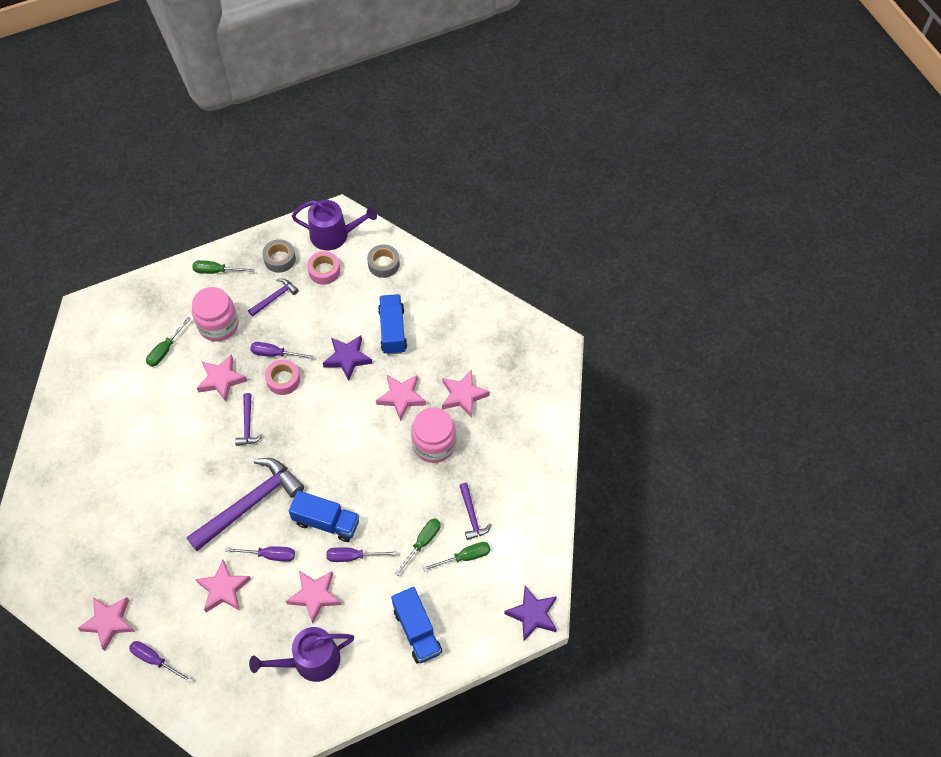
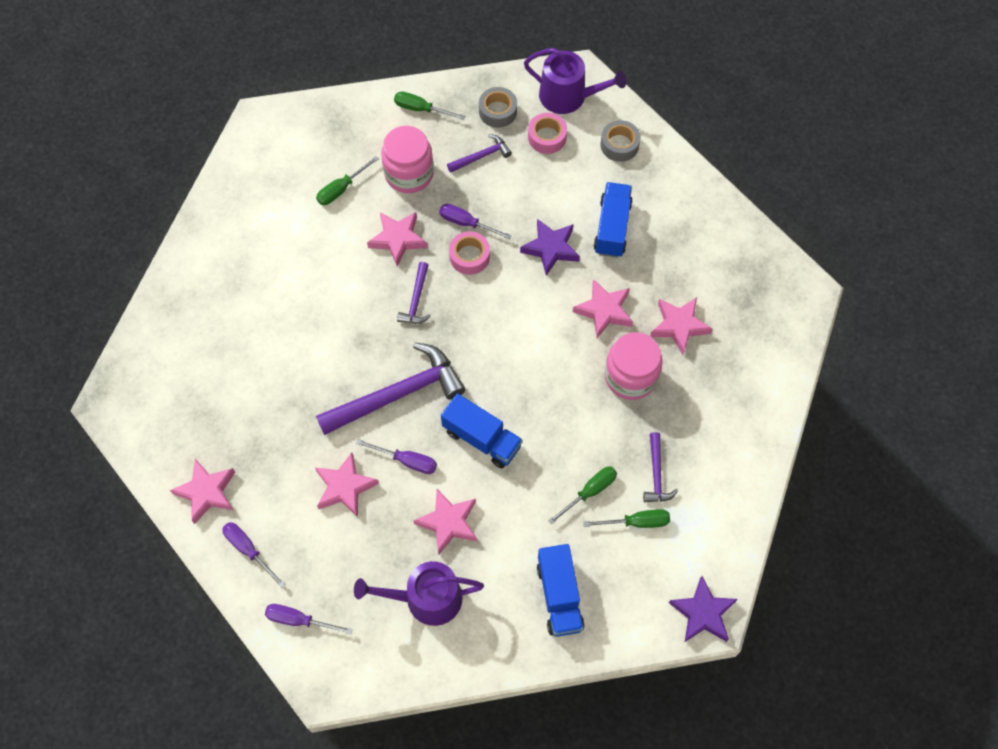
camera: 15 degrees right, 5 degrees up
(353, 556) = (503, 487): purple screwdriver -> purple screwdriver (299, 620)

